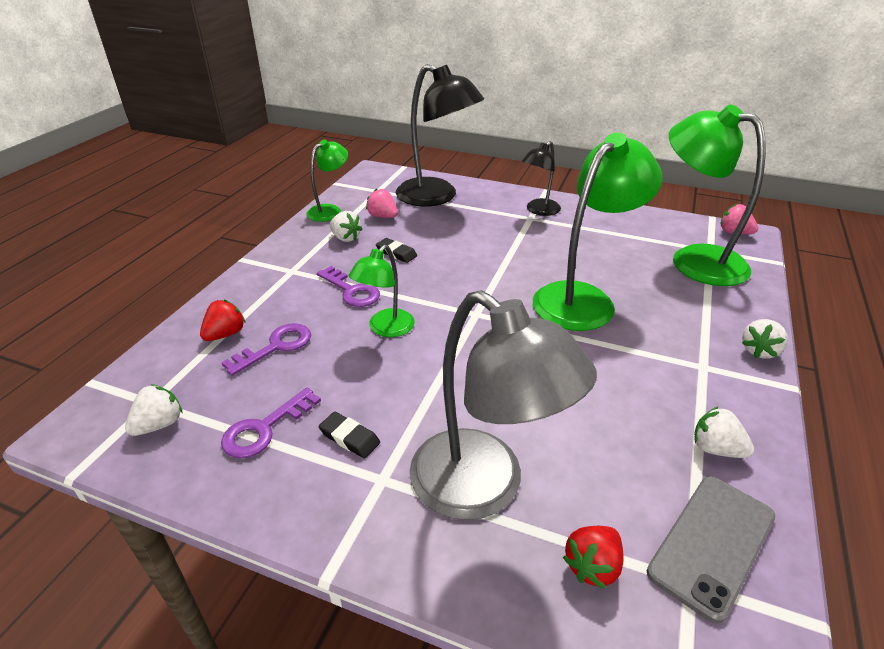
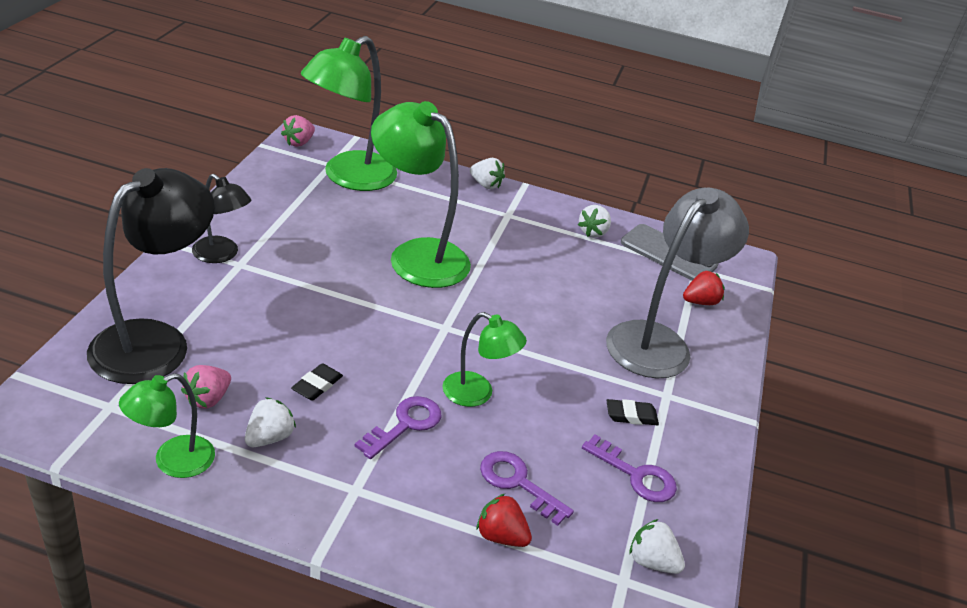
camera: 100 degrees left, 0 degrees up
(330, 210) = (173, 462): green lamp -> green lamp turned 75 degrees counterclockwise
(349, 438) = (631, 415): black eraser -> black eraser turned 60 degrees clockwise
(592, 566) = (700, 302): red strawberry -> red strawberry turned 60 degrees counterclockwise

